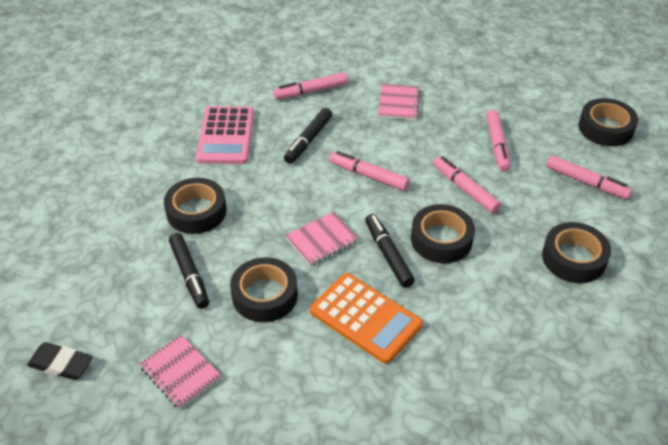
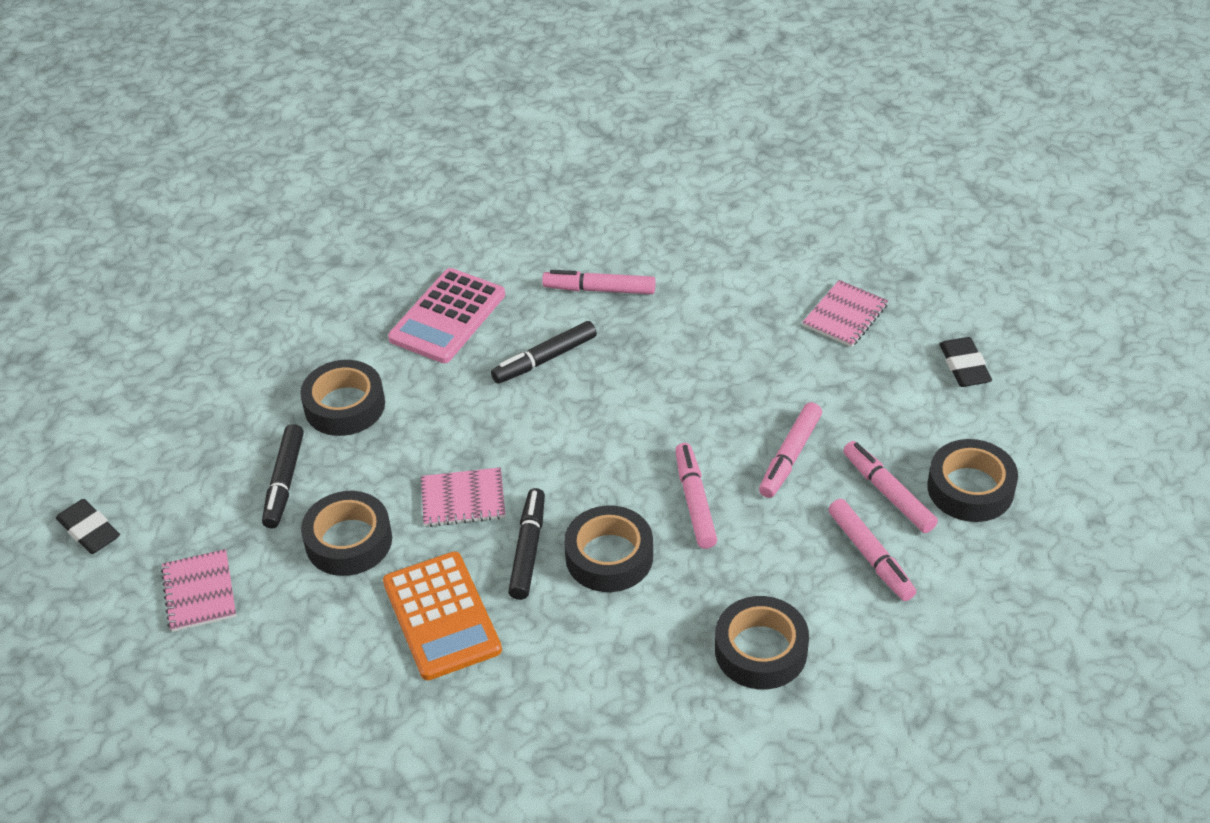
camera: 30 degrees right, 0 degrees up
(368, 175) = (584, 436): pink marker -> pink marker (888, 493)
(398, 103) = (703, 347): pink notebook -> pink notebook (845, 315)
(547, 68) = (964, 366): none -> black eraser

